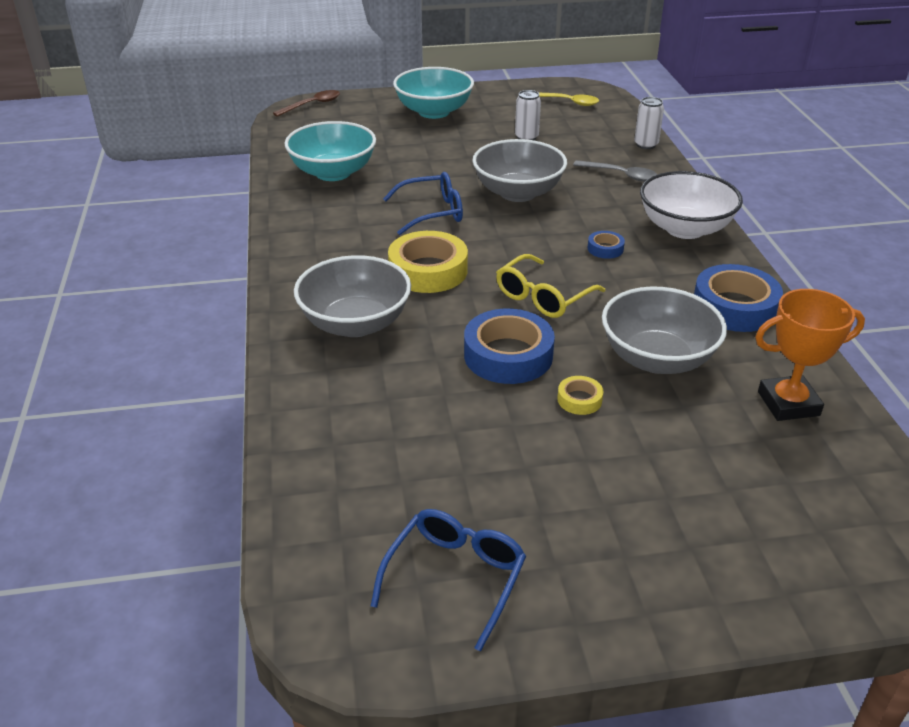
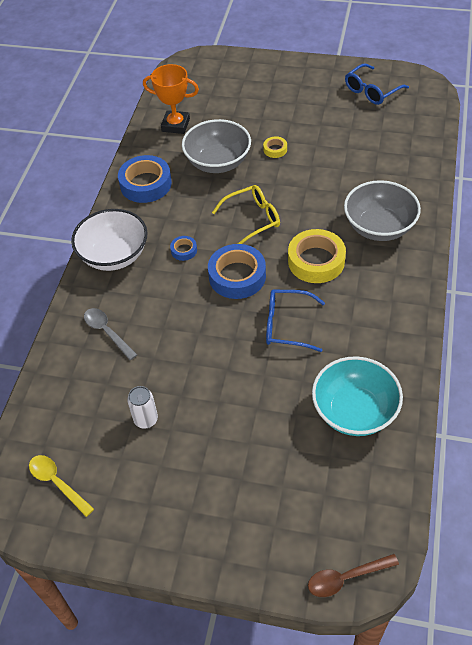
camera: 155 degrees left, 15 degrees up
(434, 112) = (211, 508): turquoise bowl -> none
(508, 355) = (297, 183): blue tape -> blue tape (237, 276)
(518, 193) = (206, 332): grey bowl -> none
(646, 145) = (49, 372): white can -> none

